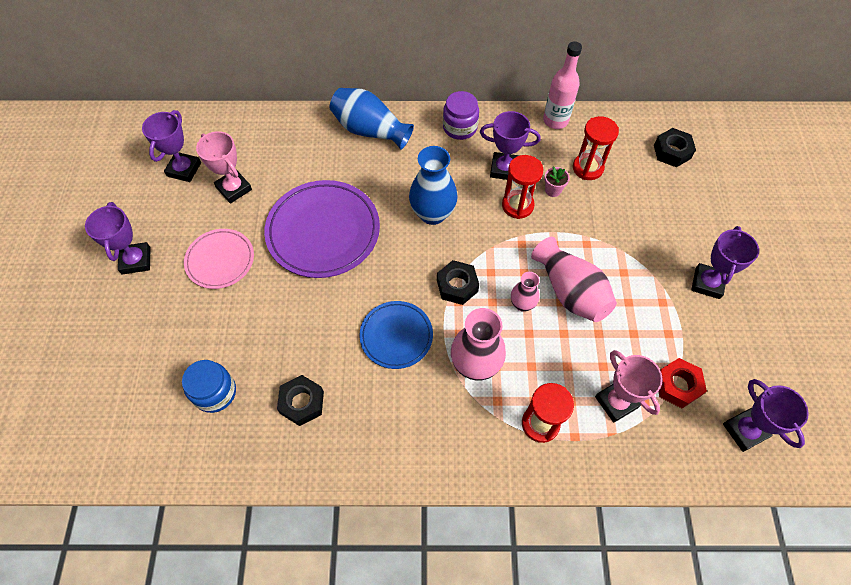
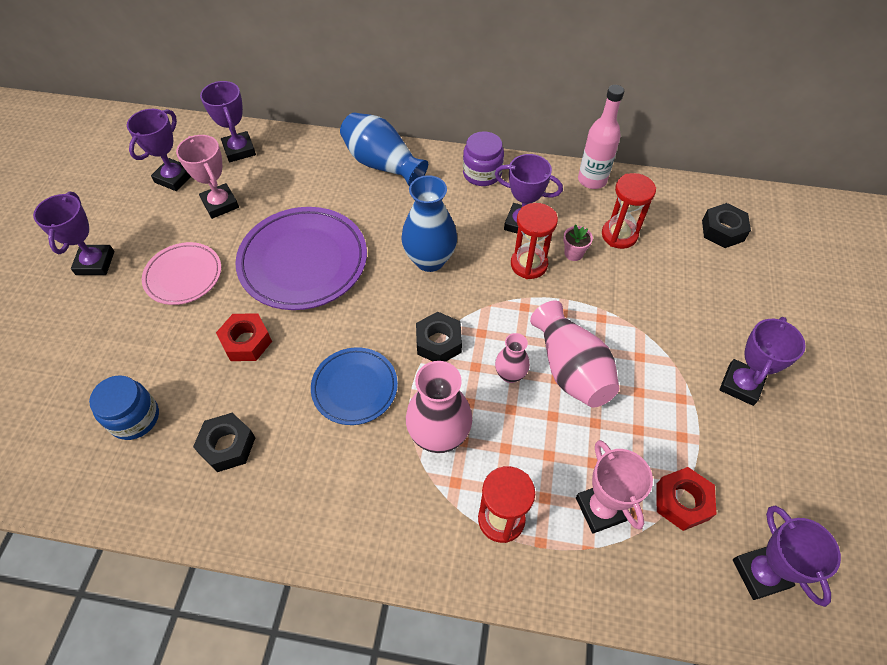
camera: 10 degrees right, 5 degrees down
(236, 134) = (239, 150): none -> purple trophy
(293, 311) = (246, 341): none -> red nut

